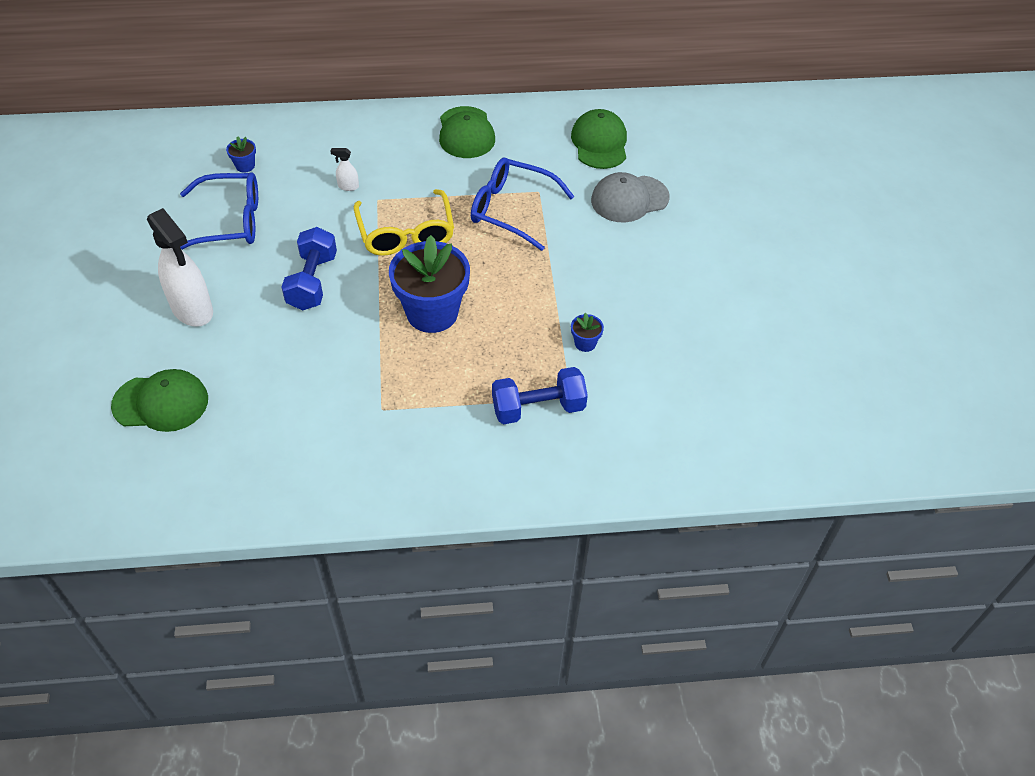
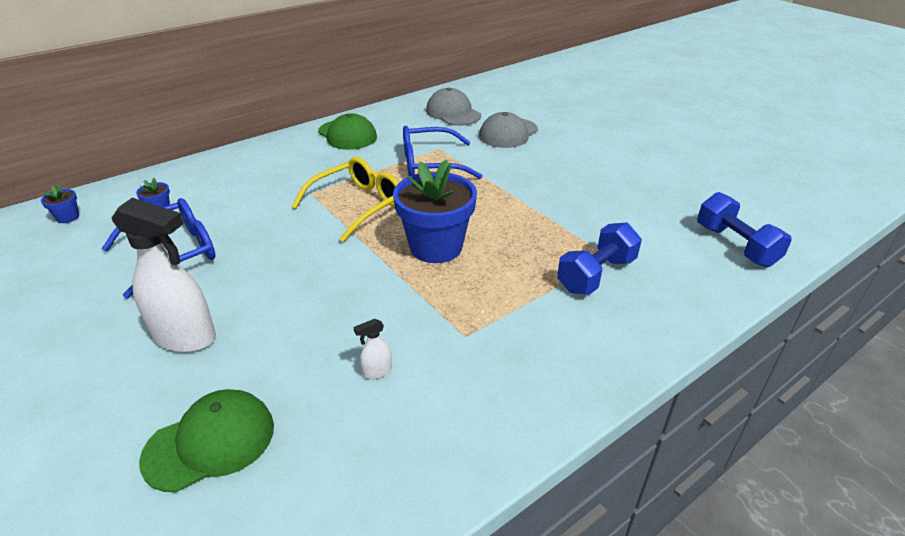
camera: 30 degrees left, 15 degrees down
(312, 282) = (301, 266): blue dumbbell -> blue dumbbell (735, 245)
(348, 186) = (276, 193): white spray bottle -> white spray bottle (377, 372)
(406, 234) = (358, 205): yellow glasses -> yellow glasses turned 90 degrees counterclockwise
(585, 343) = (578, 220): blue flower pot -> blue flower pot (68, 217)
(599, 143) = (453, 113): green cap -> grey cap

